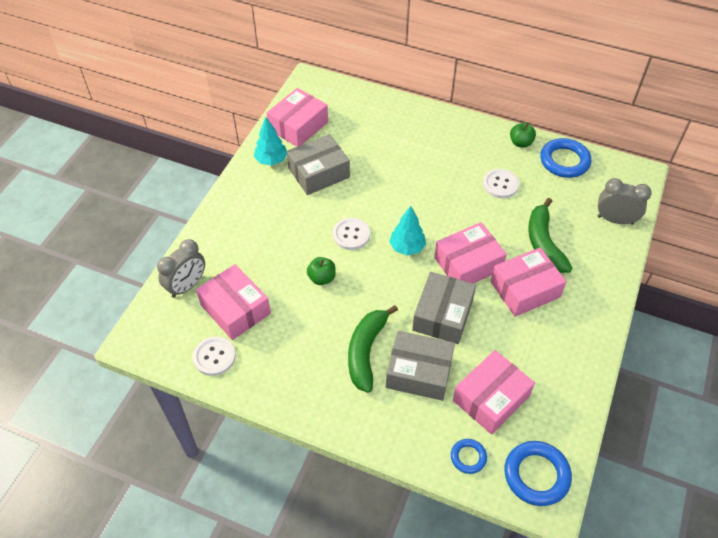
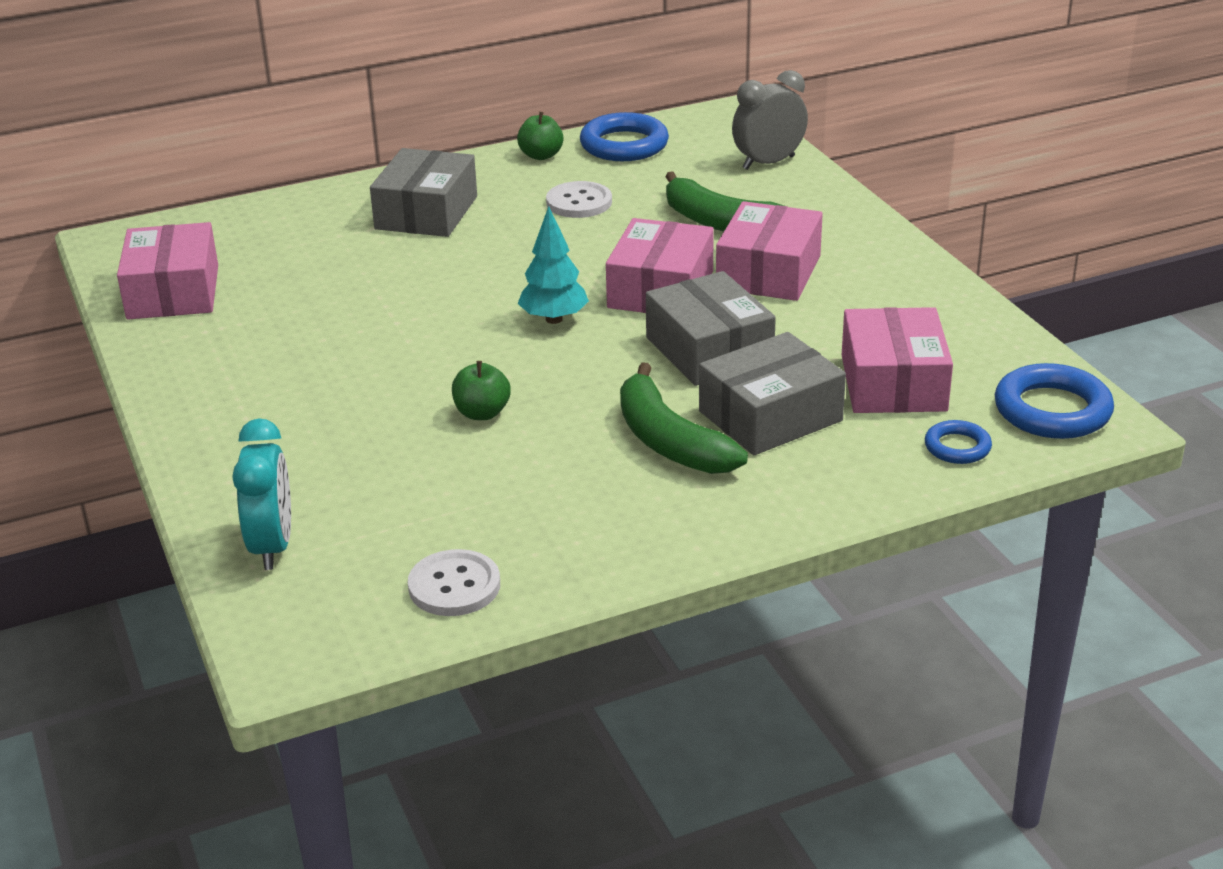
camera: 45 degrees left, 20 degrees down
(187, 286) = (272, 546): grey clock -> turquoise clock
(235, 309) = (400, 520): pink box -> none
(271, 160) = (188, 347): turquoise tree -> none
(319, 173) = (292, 320): grey box -> grey box (426, 213)
(351, 235) = (452, 350): white button -> none

